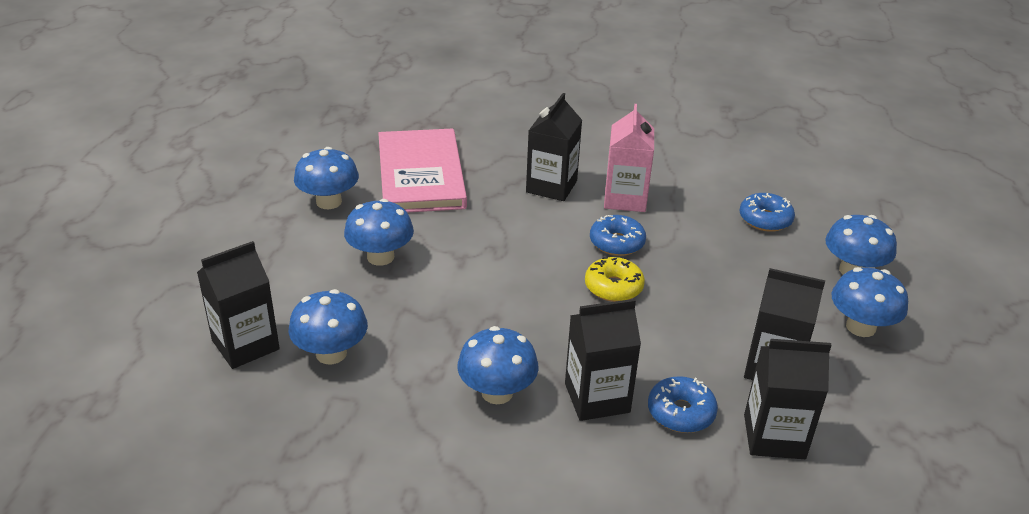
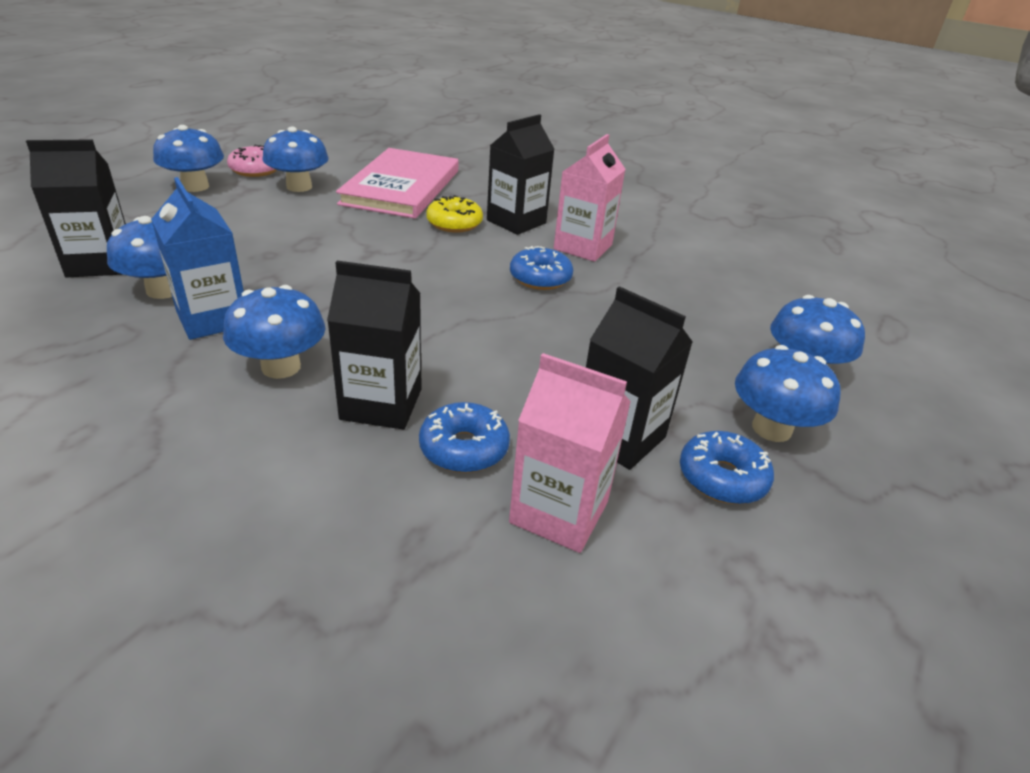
camera: 20 degrees right, 0 degrees up
(267, 193) = (256, 170): none -> pink donut
(380, 257) = (297, 233): blue mushroom -> blue mushroom (195, 186)
(401, 367) = (213, 318): none -> blue carton
(613, 287) = (500, 312): yellow donut -> yellow donut (454, 223)
(765, 219) = (727, 299): blue donut -> blue donut (722, 478)
(774, 436) = (559, 512): black carton -> pink carton

